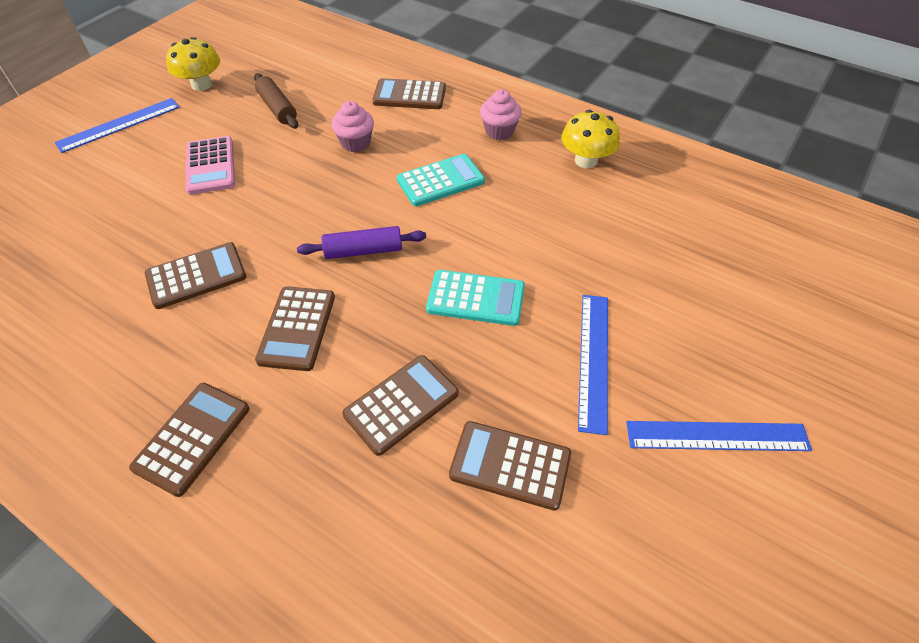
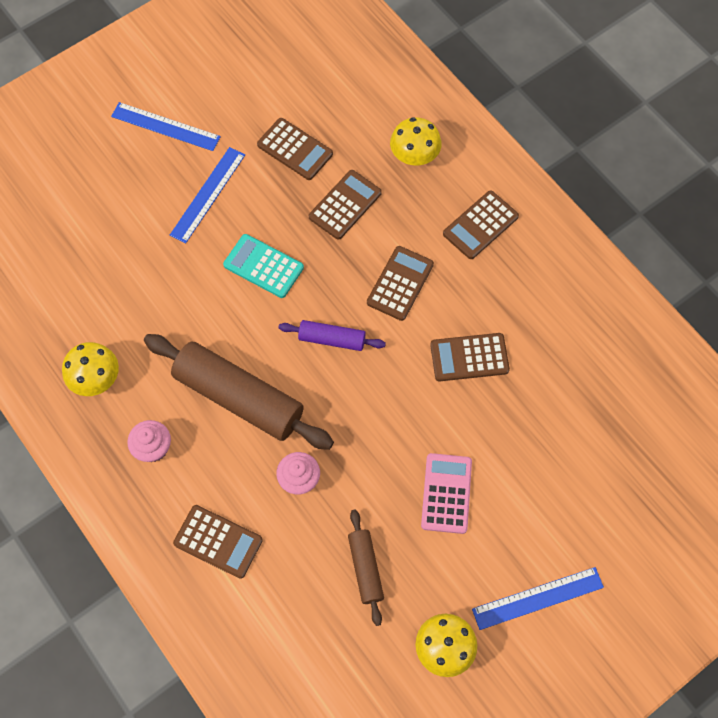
camera: 160 degrees left, 15 degrees up
(316, 520) = (414, 156): none -> yellow mushroom
(401, 404) = (345, 205): brown calculator -> brown calculator turned 150 degrees clockwise
(440, 181) = (239, 397): turquoise calculator -> brown rolling pin

